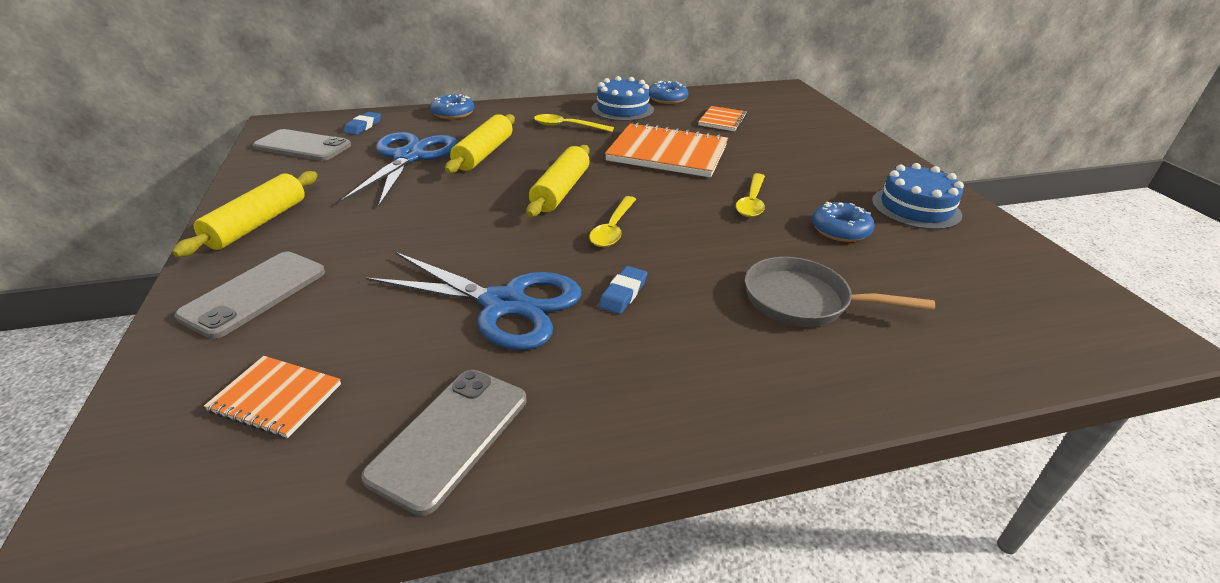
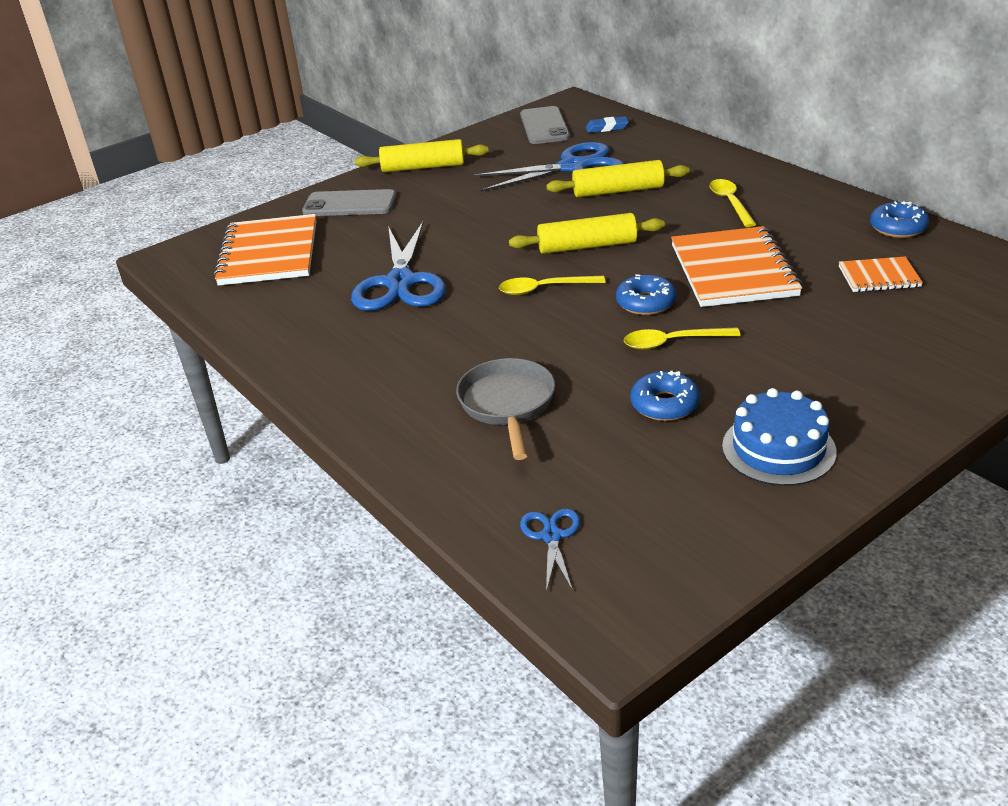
camera: 70 degrees right, 0 degrees up
(276, 398) = (269, 253): orange notebook -> orange notebook, size x1.93
(450, 437) = (268, 312): grey phone -> none
(453, 113) = (685, 146): blue donut -> blue donut (645, 303)
(622, 109) = (821, 214): blue cake -> none
(623, 293) = (450, 322): blue eraser -> none
(1022, 333) = (551, 536): none -> blue scissors

